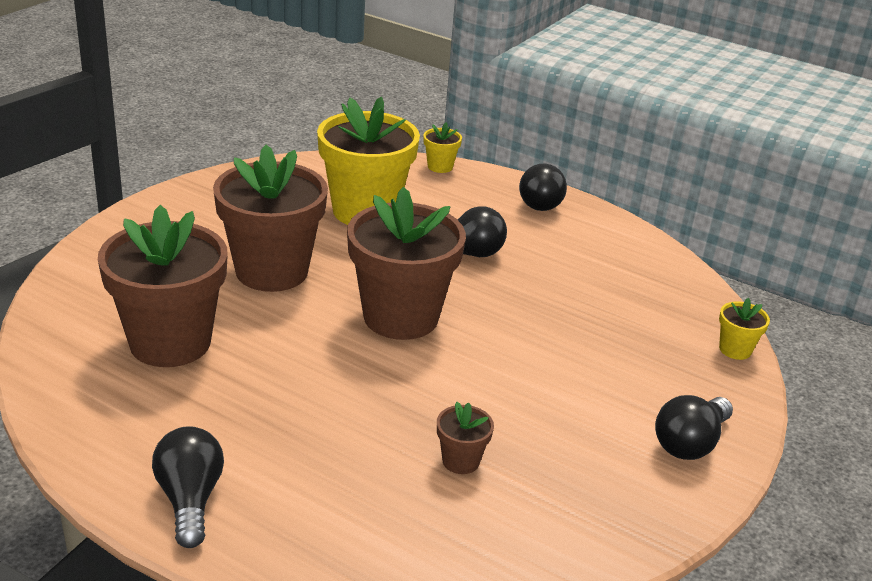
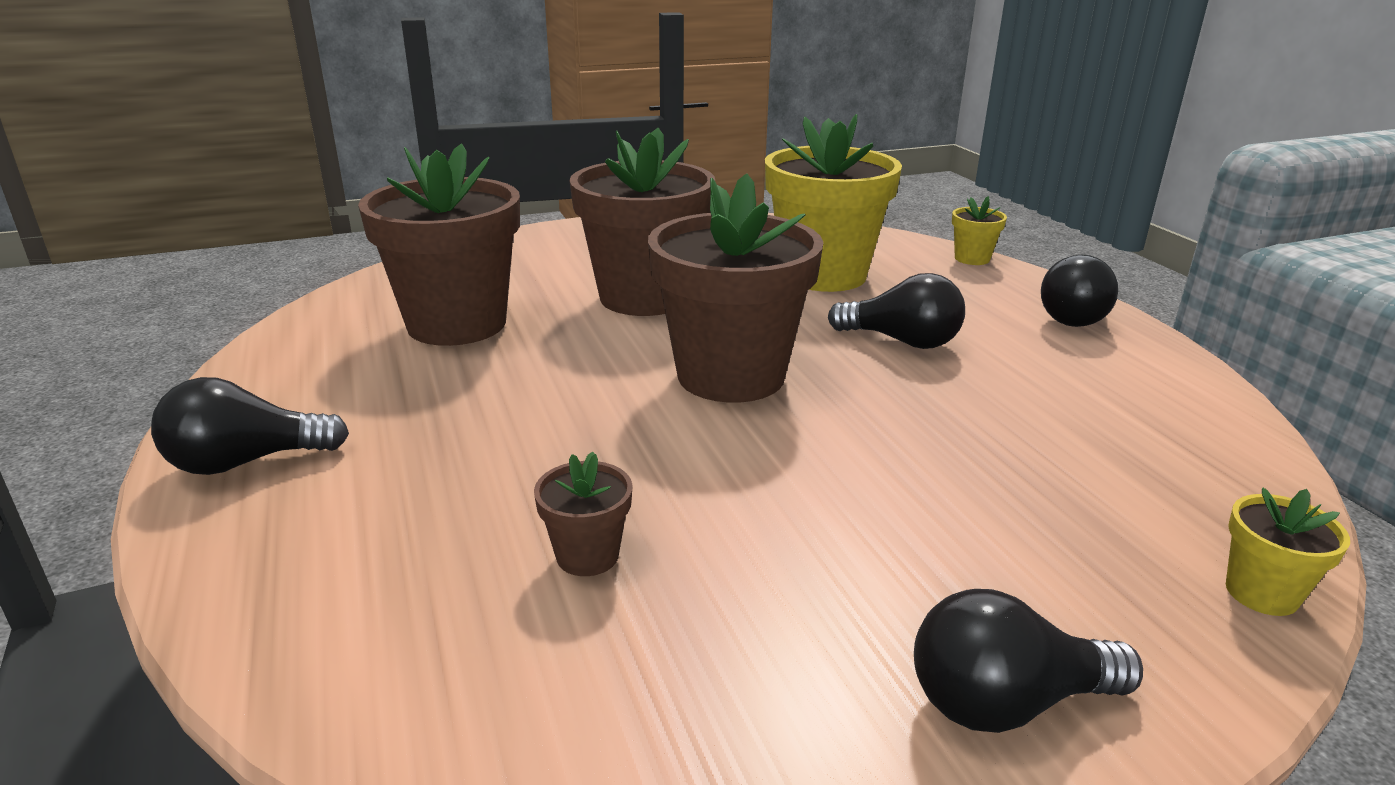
camera: 40 degrees right, 5 degrees down
(190, 500) = (246, 462): black light bulb -> black light bulb turned 135 degrees counterclockwise

